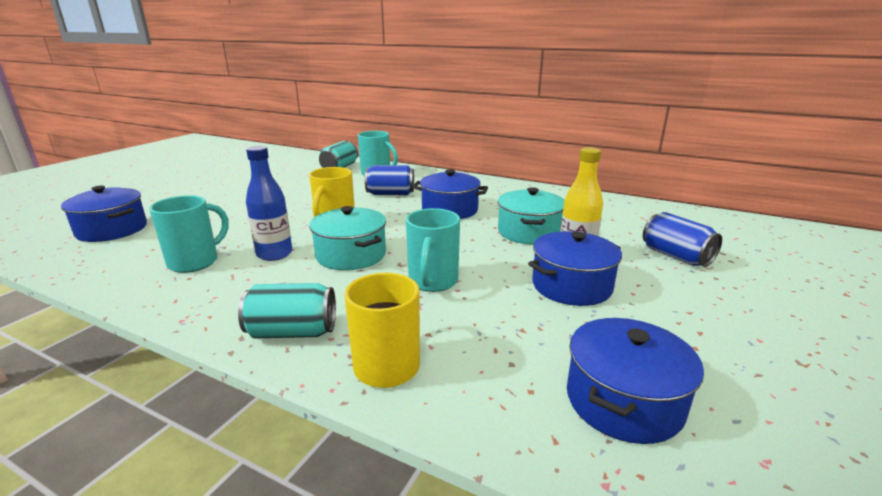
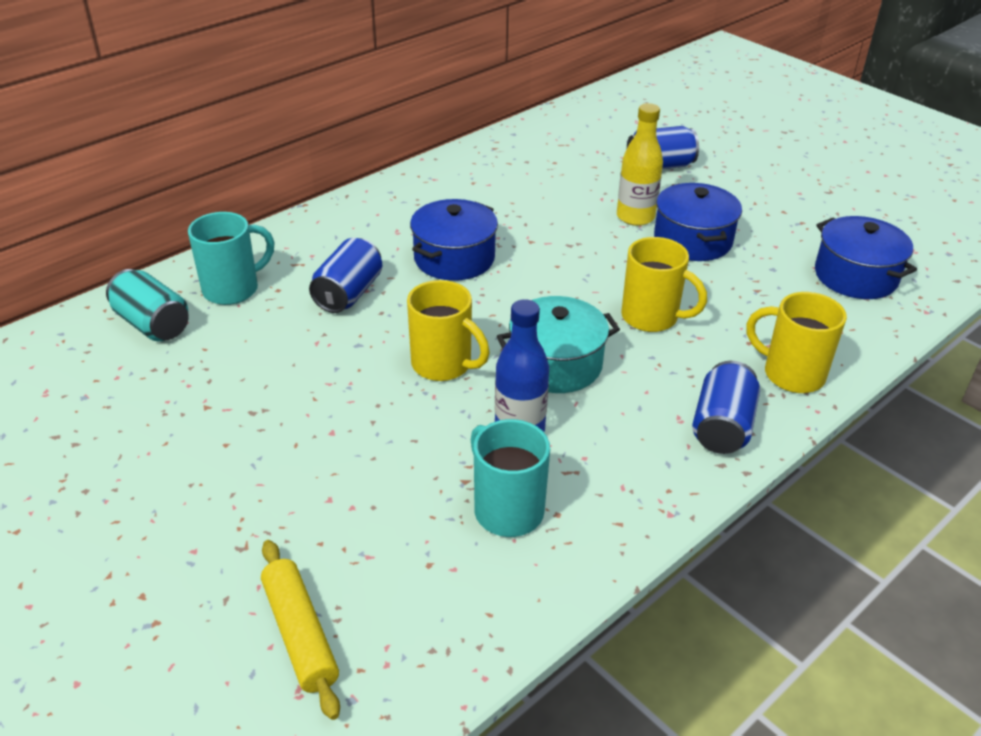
camera: 70 degrees left, 15 degrees up
(112, 230) = (300, 634): blue pot -> yellow rolling pin
(292, 332) = (722, 427): turquoise can -> blue can
(433, 282) = (652, 318): turquoise mug -> yellow mug
(529, 232) = (560, 223): turquoise pot -> none

